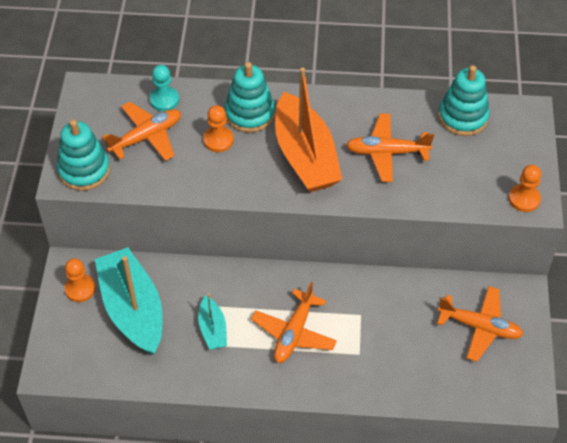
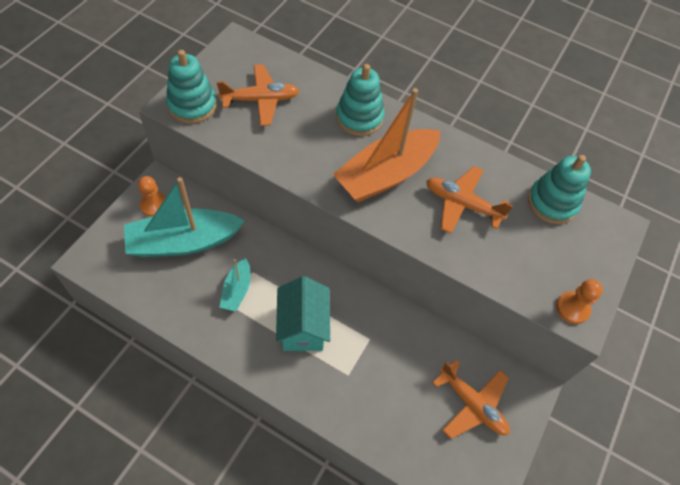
camera: 20 degrees right, 5 degrees up
(133, 309) = (183, 242): turquoise boat -> turquoise boat turned 105 degrees counterclockwise
(164, 100) = (295, 76): turquoise pawn -> none
(218, 140) = (318, 128): orange pawn -> none
(294, 333) = (302, 327): orange plane -> turquoise house
(305, 156) = (386, 175): orange boat -> orange boat turned 45 degrees clockwise

